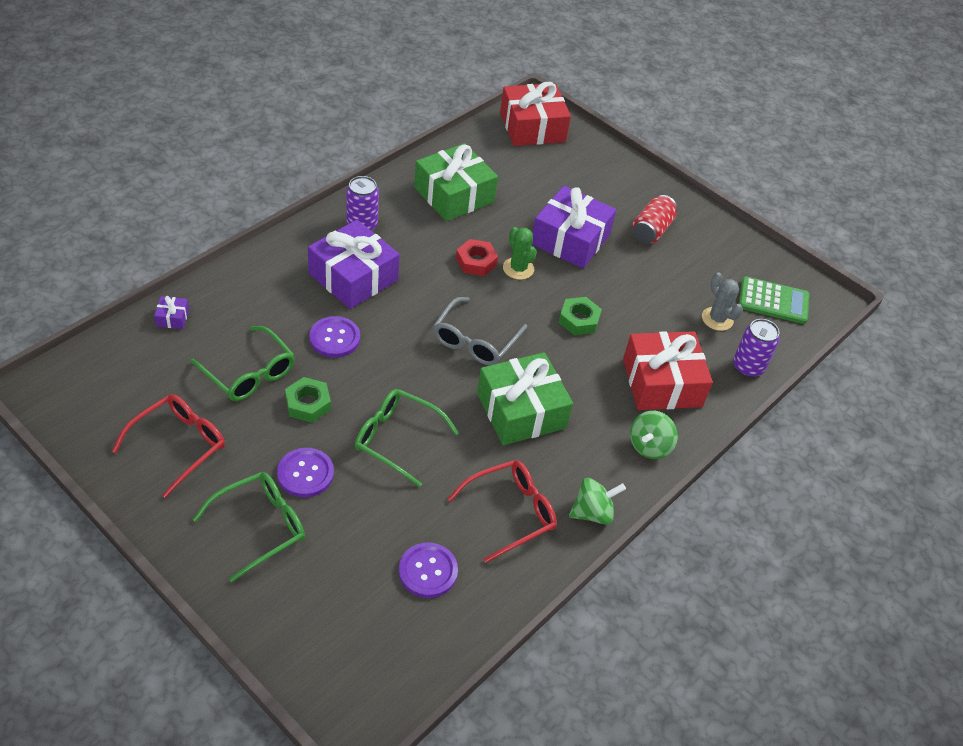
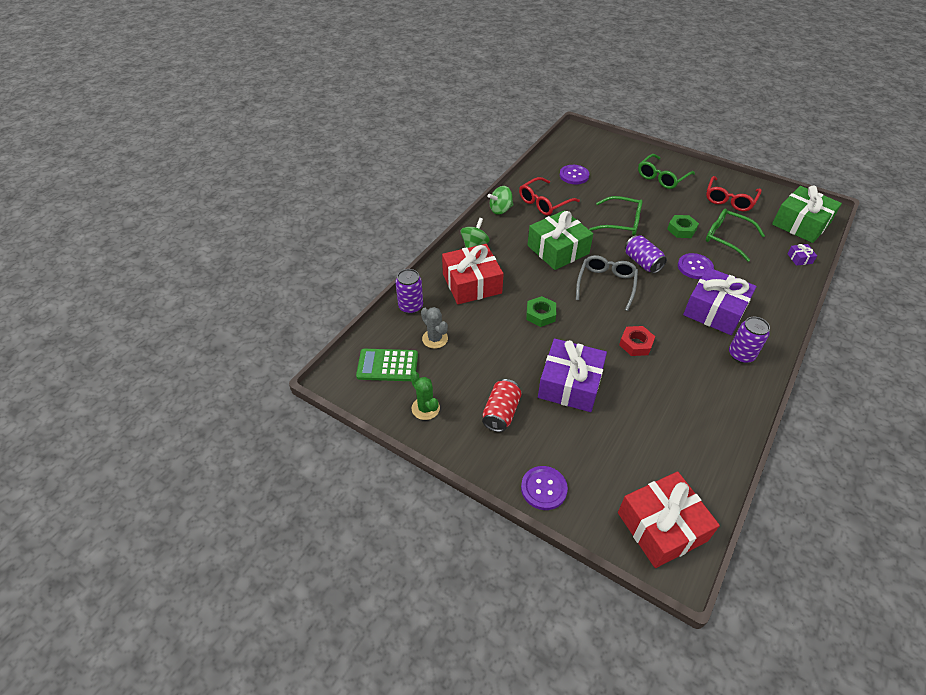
camera: 175 degrees right, 0 degrees up
(305, 474) = (657, 200): purple button -> purple button (544, 488)
(405, 362) = (642, 262): none -> purple can
(454, 195) = (689, 406): green gift -> green gift (801, 224)
(518, 268) = (601, 346): green cactus -> green cactus (425, 408)

